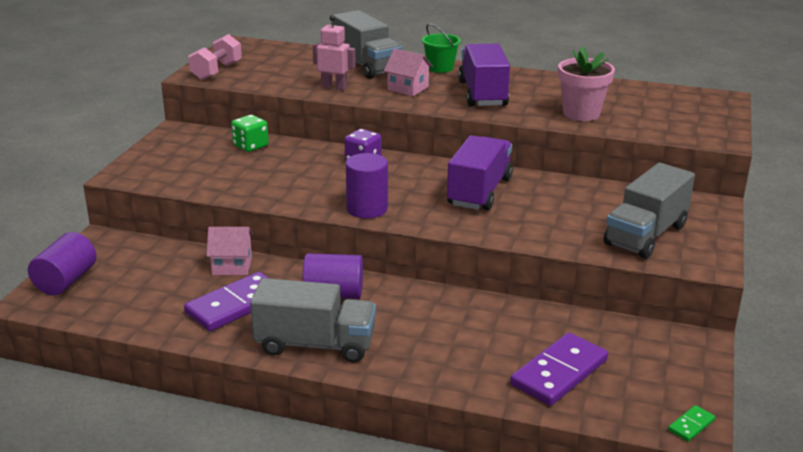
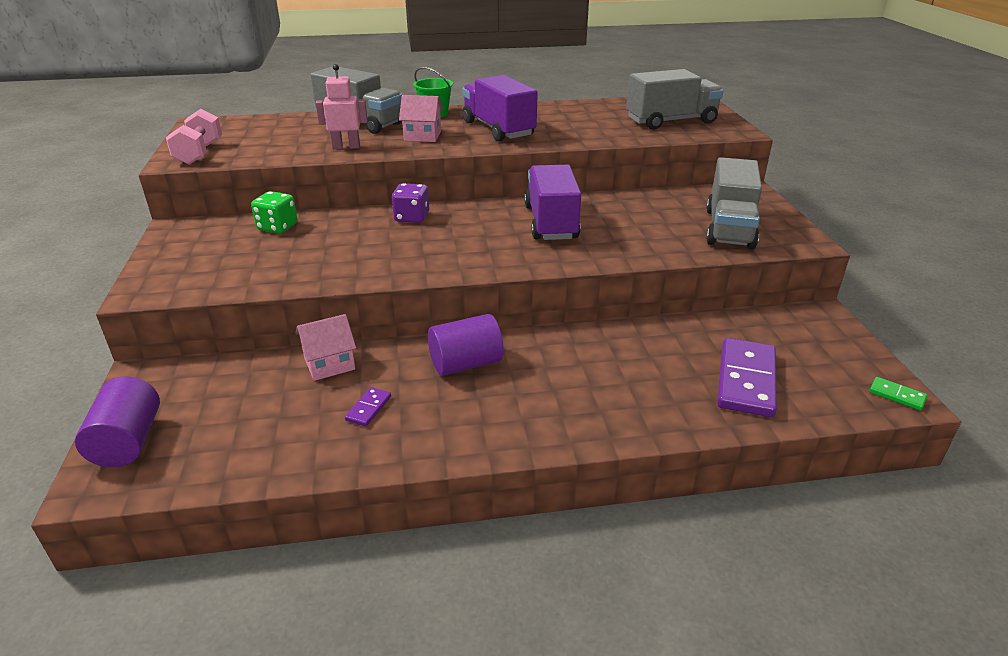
camera: 25 degrees left, 5 degrees up
(235, 305) = (368, 408): purple domino -> purple domino, size x0.45
(315, 344) = (493, 427): grey truck -> grey truck (671, 121)
(367, 209) = (459, 263): purple cylinder -> none
(581, 113) = (602, 130): pink flower pot -> none
(691, 425) = (896, 395): green domino -> green domino turned 75 degrees counterclockwise

